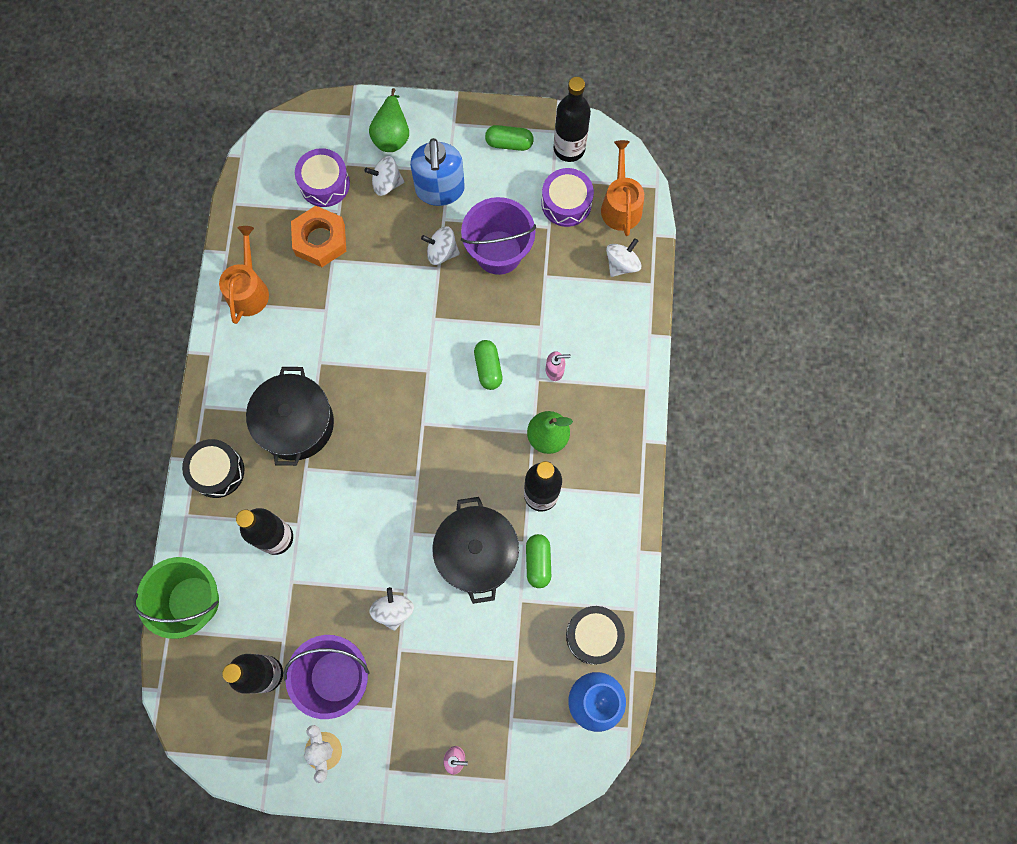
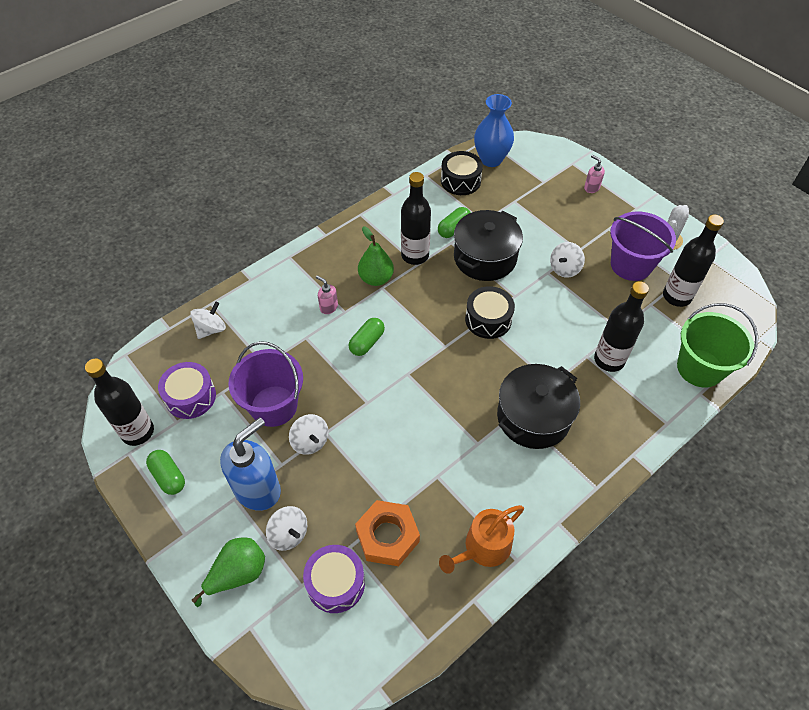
camera: 135 degrees left, 20 degrees down
(217, 471) = (620, 433): black drum -> black drum (488, 319)
(620, 205) = (162, 363): orange watering can -> none
(622, 264) = (211, 329): white spinning top -> white spinning top turned 135 degrees clockwise

